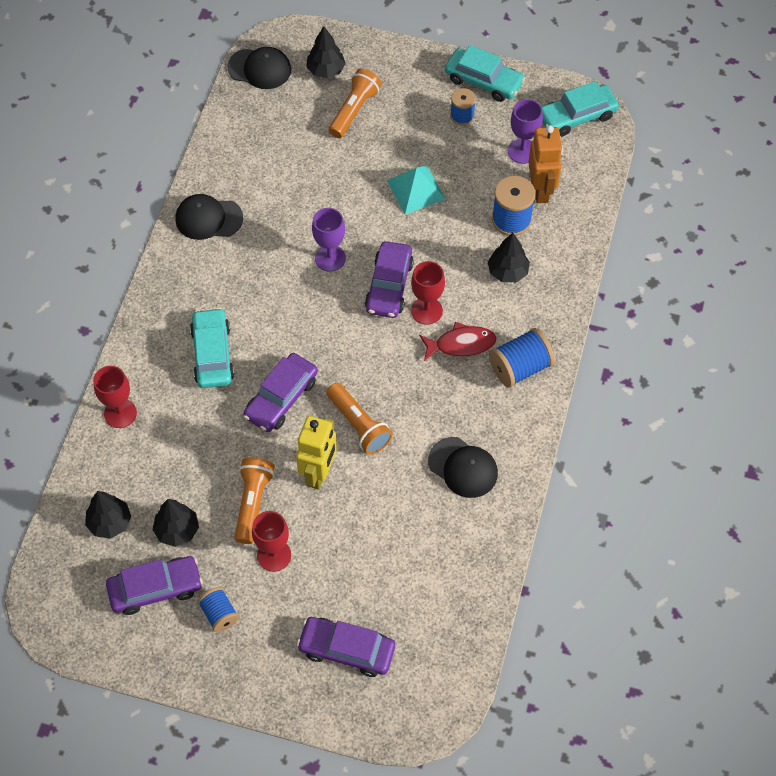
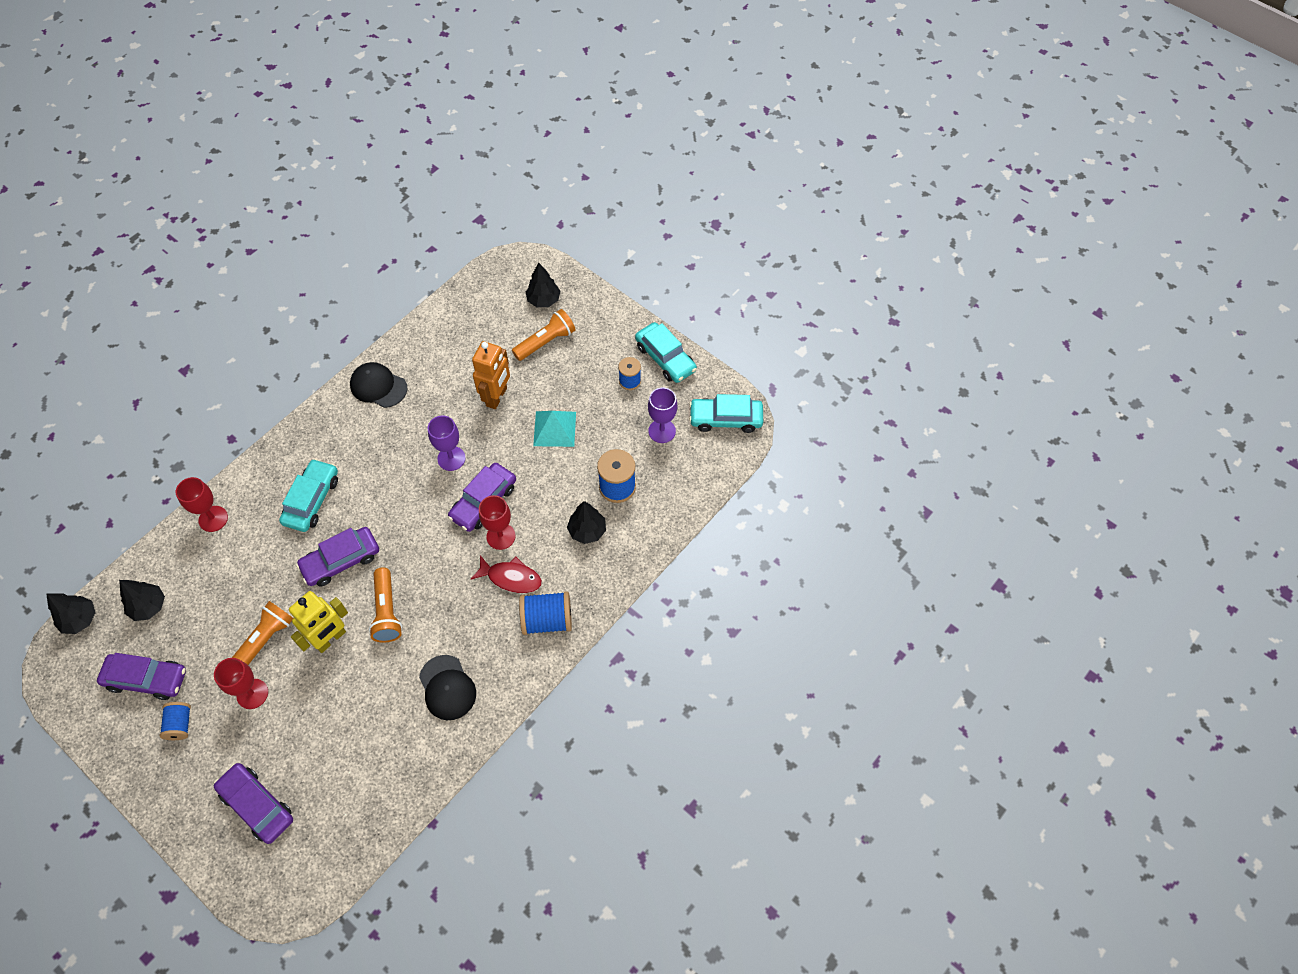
camera: 25 degrees right, 0 degrees up
(177, 530) = (193, 637): black tree -> black tree (80, 619)
(259, 68) = (493, 279): black cap -> none
(541, 190) = (657, 471): orange robot -> orange robot (497, 397)

